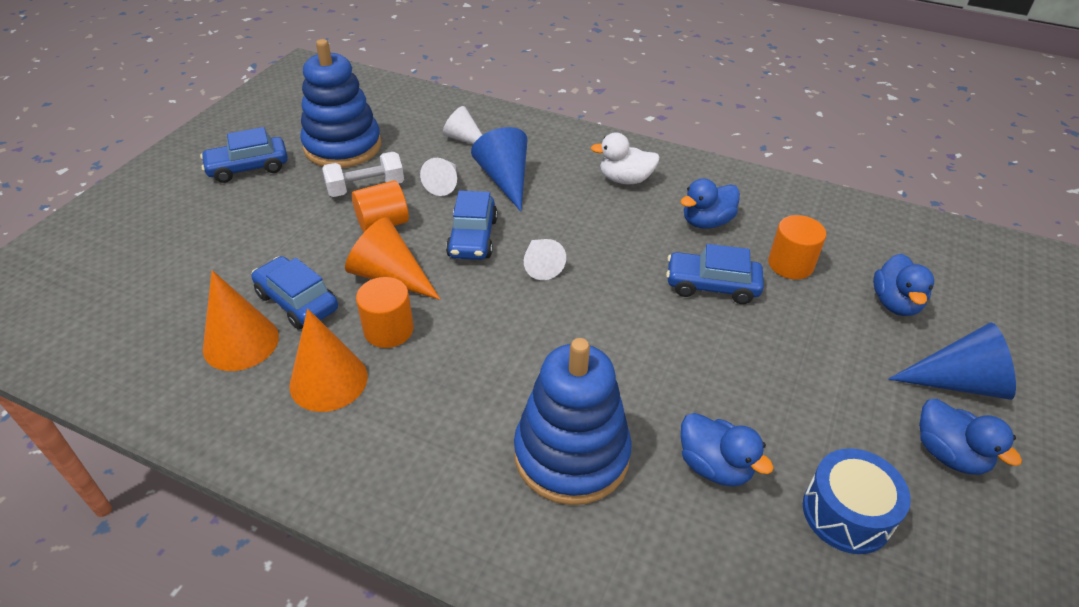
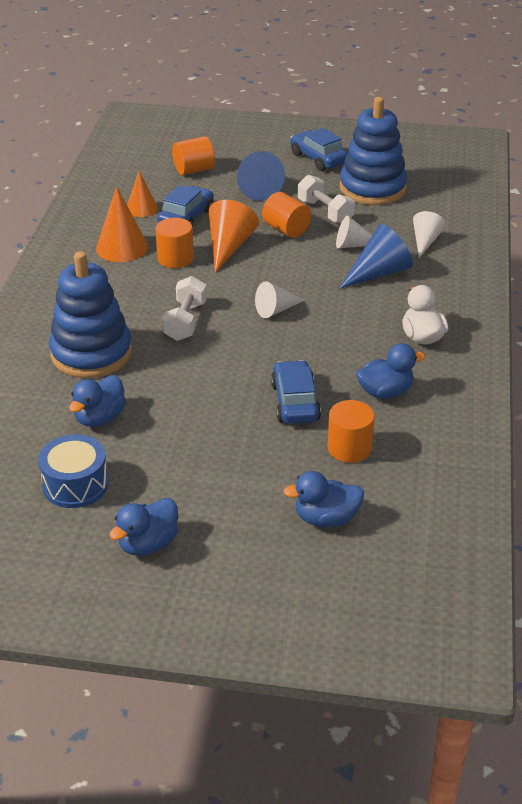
camera: 75 degrees right, 5 degrees down
(183, 273) = (194, 170): none -> orange cylinder
(241, 342) = (141, 208): orange cone -> orange cone, size x0.65
(473, 238) = (292, 272): blue car -> none
(534, 345) = (185, 321): none -> white dumbbell
(706, 222) = (385, 392): blue duck -> blue duck turned 120 degrees clockwise
(958, 382) = (234, 556): blue cone -> blue cone (257, 188)

